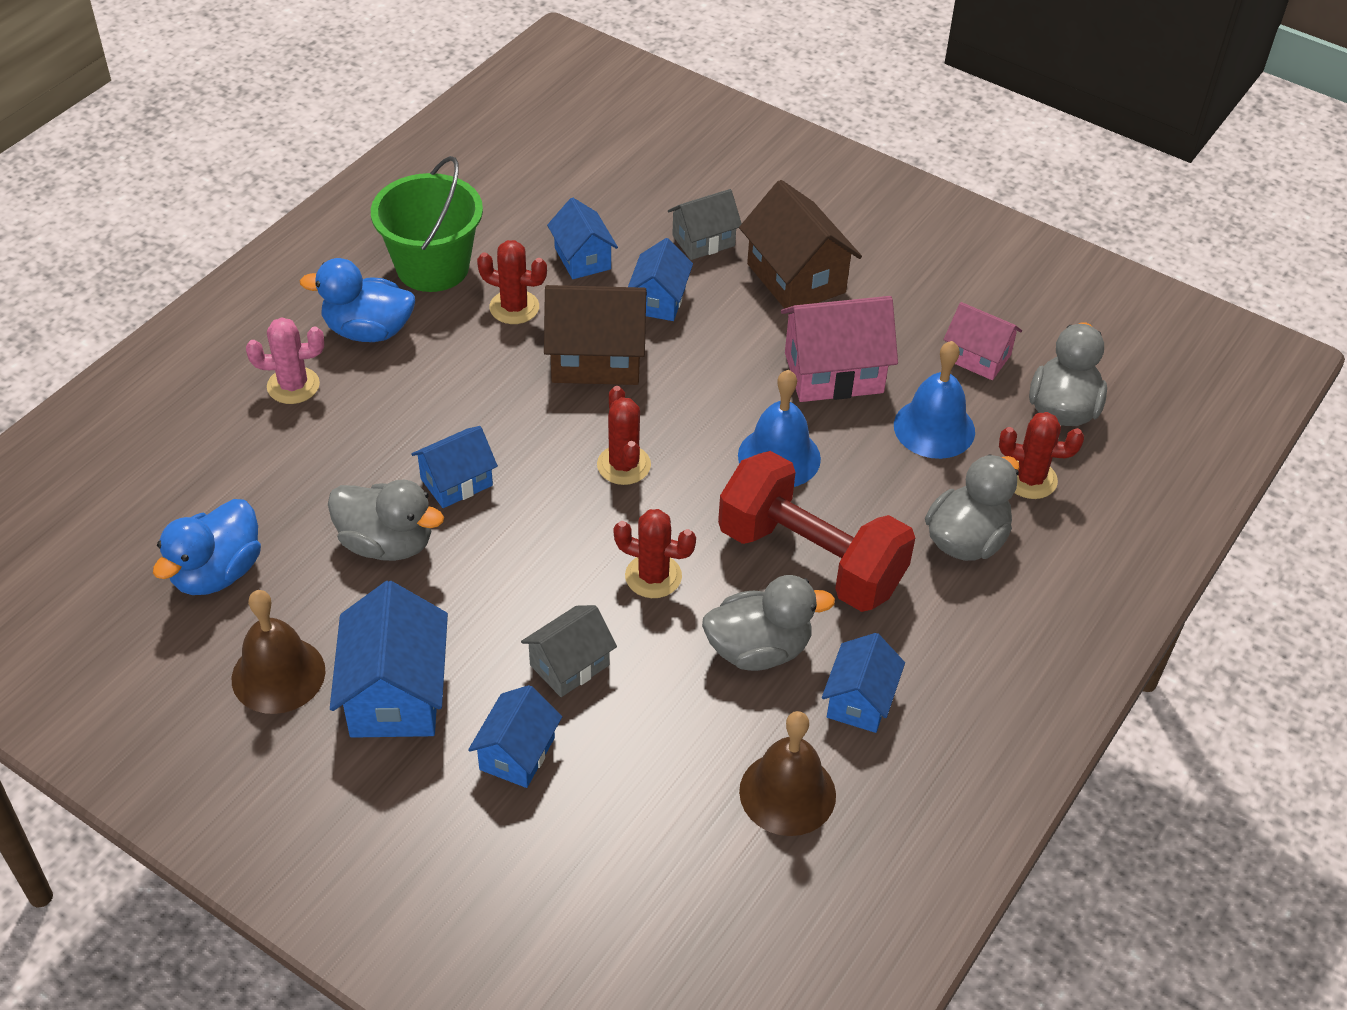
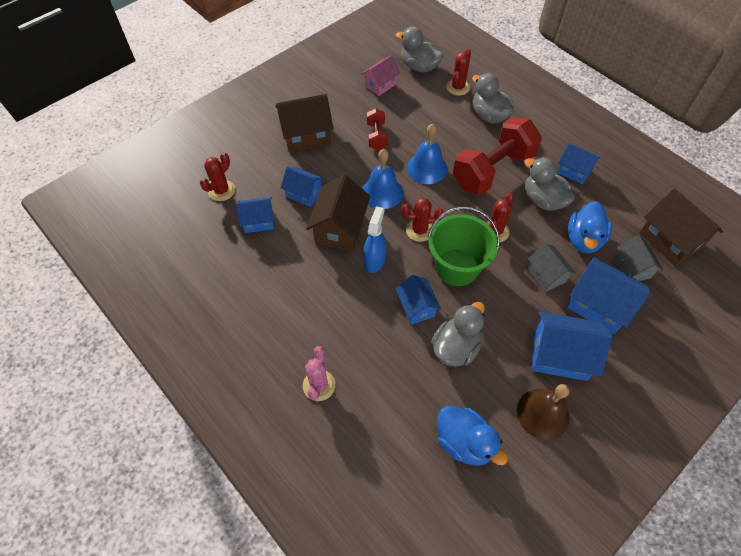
camera: 75 degrees left, 10 degrees up
(368, 331) = (283, 338): blue duck -> blue duck (583, 239)
(432, 267) = (238, 296): green bucket -> green bucket (456, 267)
(514, 307) = (287, 260): red cactus -> red cactus (221, 190)
(517, 753) = (598, 305): blue house -> blue house, size x1.61
(541, 414) = (374, 260): none -> blue spray bottle
(703, 241) = (264, 166): grey house -> grey house (632, 268)
(717, 886) = (670, 240): none -> brown house
(758, 649) = (543, 200): grey duck -> grey duck turned 45 degrees counterclockwise
(787, 793) = (621, 206): brown bell -> none
(833, 372) = (376, 136): pink house -> red dumbbell
(934, 428) = (421, 110): blue bell -> blue bell (382, 192)

